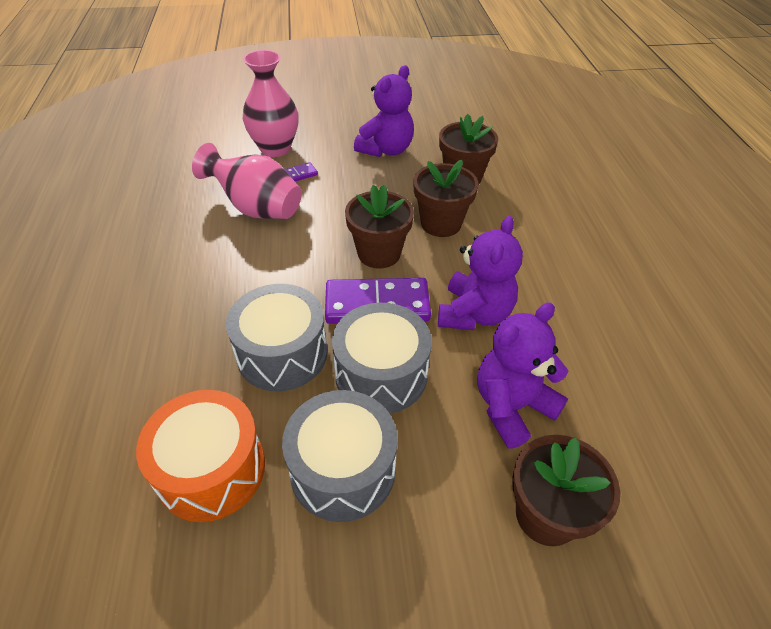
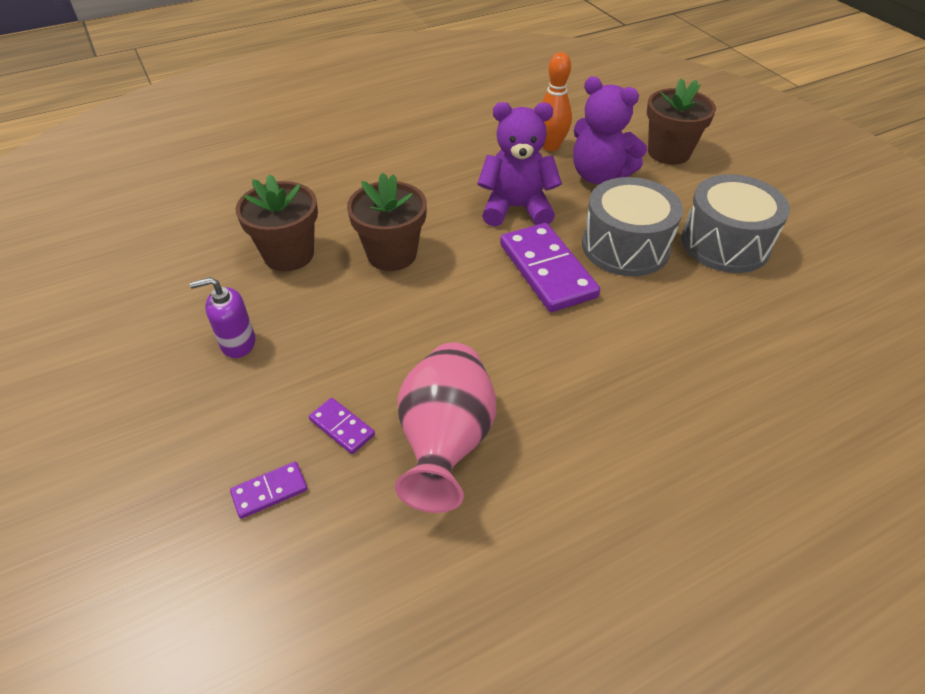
camera: 110 degrees left, 0 degrees up
(211, 469) = (797, 315): orange drum -> none
(275, 148) = (269, 491): pink vase -> purple domino
(282, 353) = (656, 317): grey drum -> none
(379, 253) = (470, 289): brown flower pot -> none
(386, 150) = (238, 343): purple teddy bear -> purple soap dispenser
(586, 384) = (550, 146): none -> orange bowling pin

